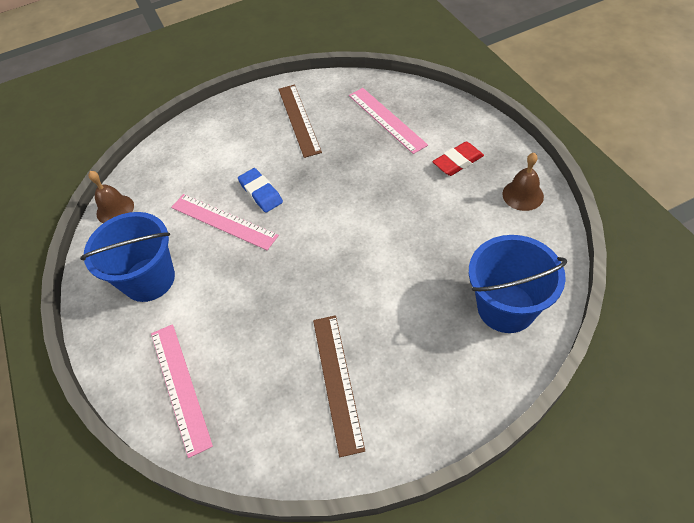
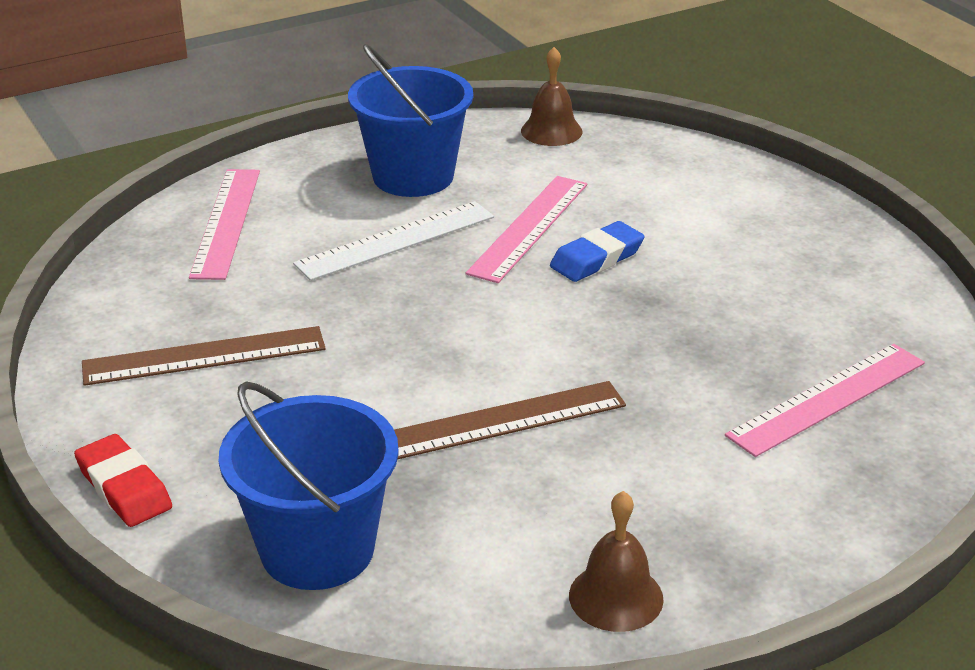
camera: 80 degrees right, 20 degrees down
(180, 386) = (226, 222): pink ruler -> pink ruler turned 60 degrees counterclockwise
(224, 285) = (396, 240): none -> white ruler
(299, 119) = (801, 287): brown ruler -> brown ruler (502, 421)
(458, 162) = (710, 500): red eraser -> red eraser (124, 487)

